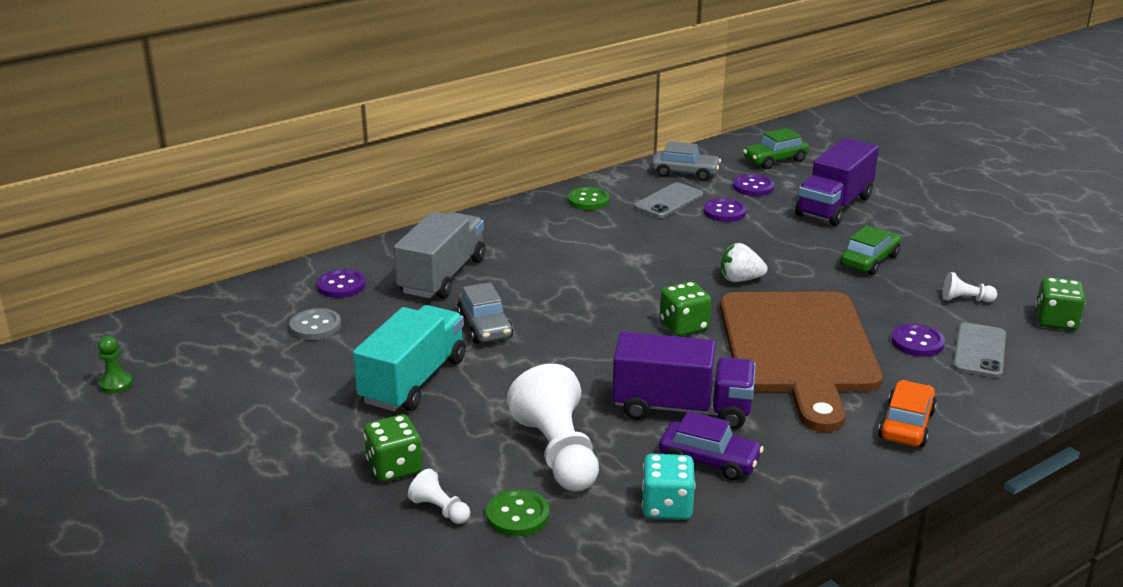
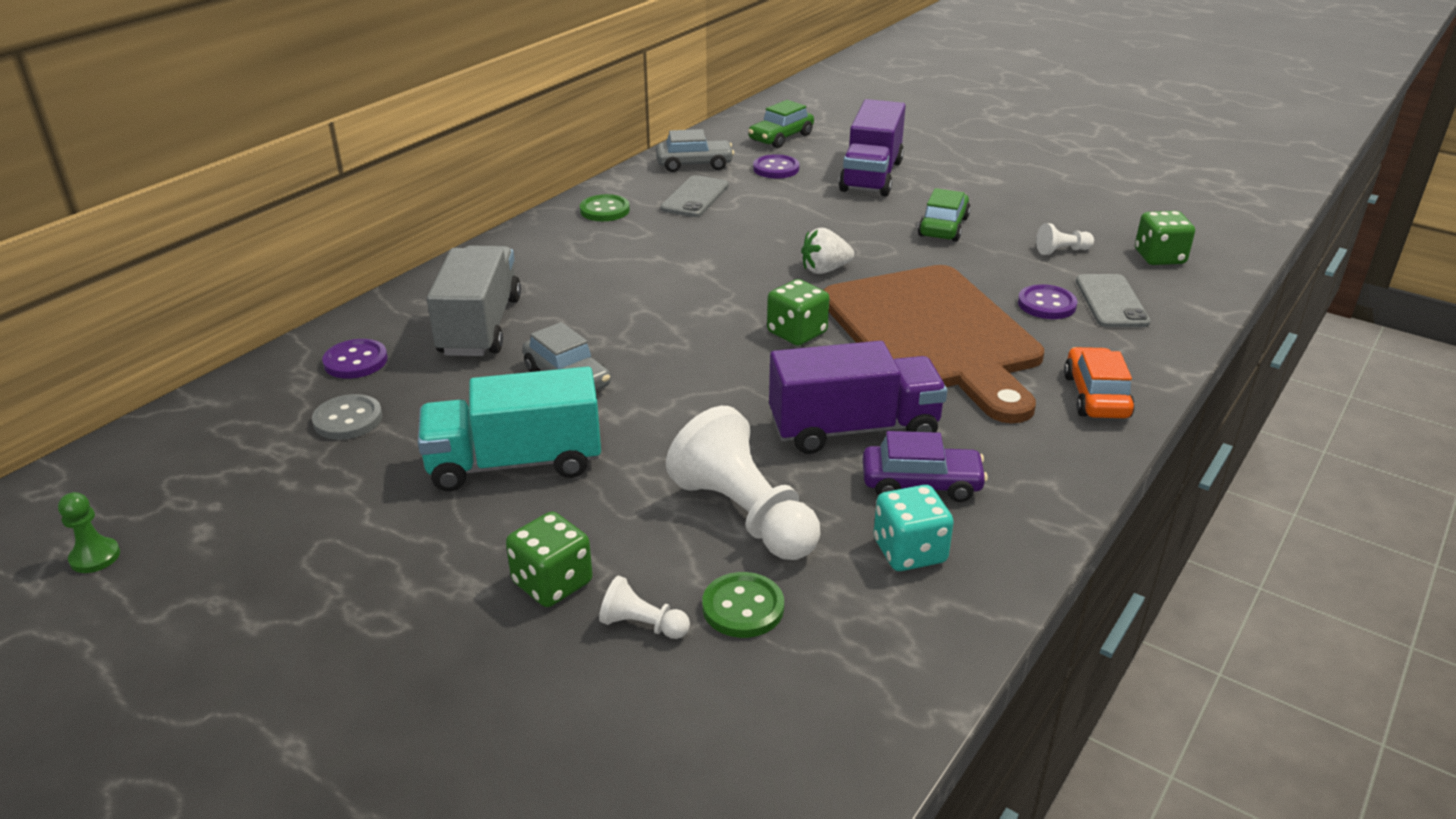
camera: 20 degrees left, 5 degrees up
(413, 380) = (515, 463): turquoise truck -> turquoise truck turned 105 degrees counterclockwise
(724, 212) = (762, 200): purple button -> none

